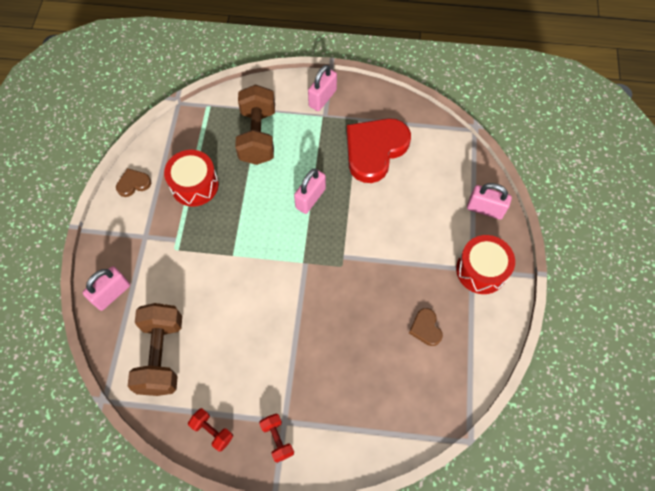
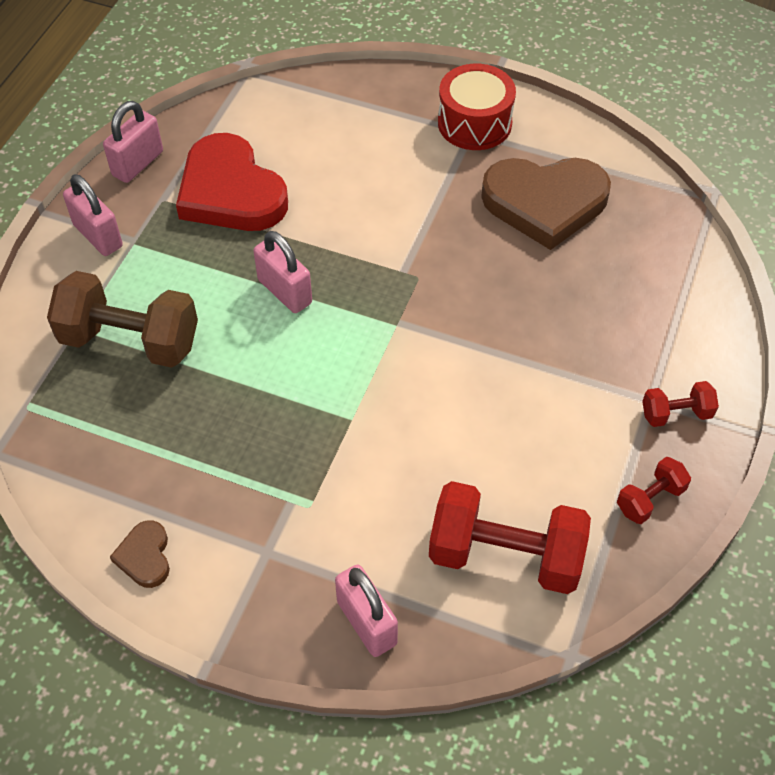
camera: 75 degrees left, 10 degrees down
(161, 355) = (505, 555): brown dumbbell -> red dumbbell
(194, 185) = (190, 454): red drum -> none
(425, 328) = (545, 203): brown heart -> brown heart, size x2.24
(485, 209) = (382, 95): pink padlock -> pink padlock (138, 163)

